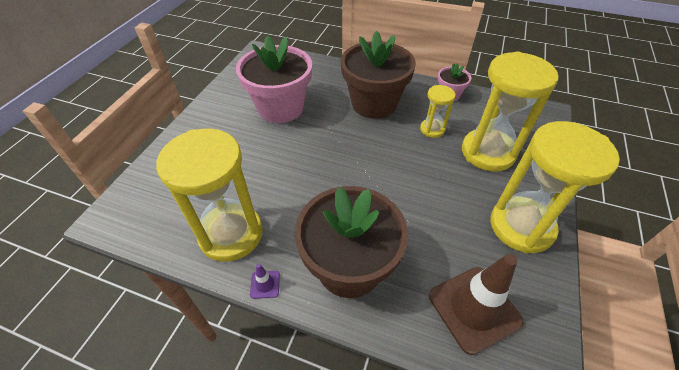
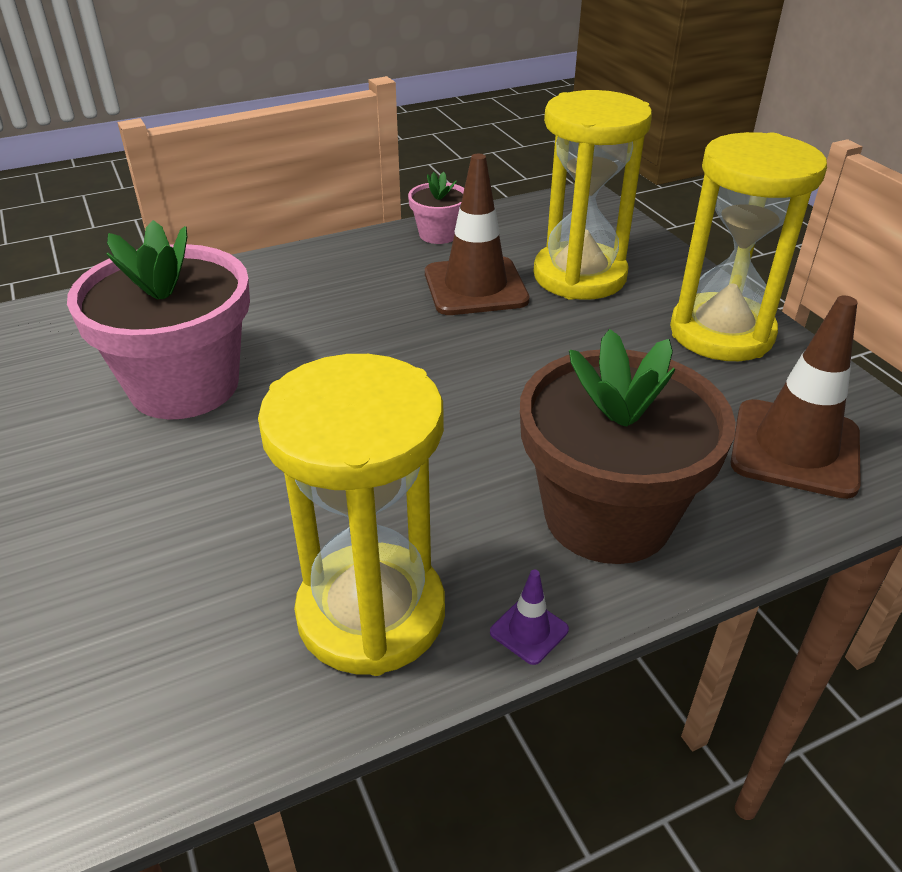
camera: 45 degrees left, 10 degrees down
(374, 103) = (344, 298): brown flower pot -> none
(432, 129) = (475, 287): yellow hourglass -> brown traffic cone

